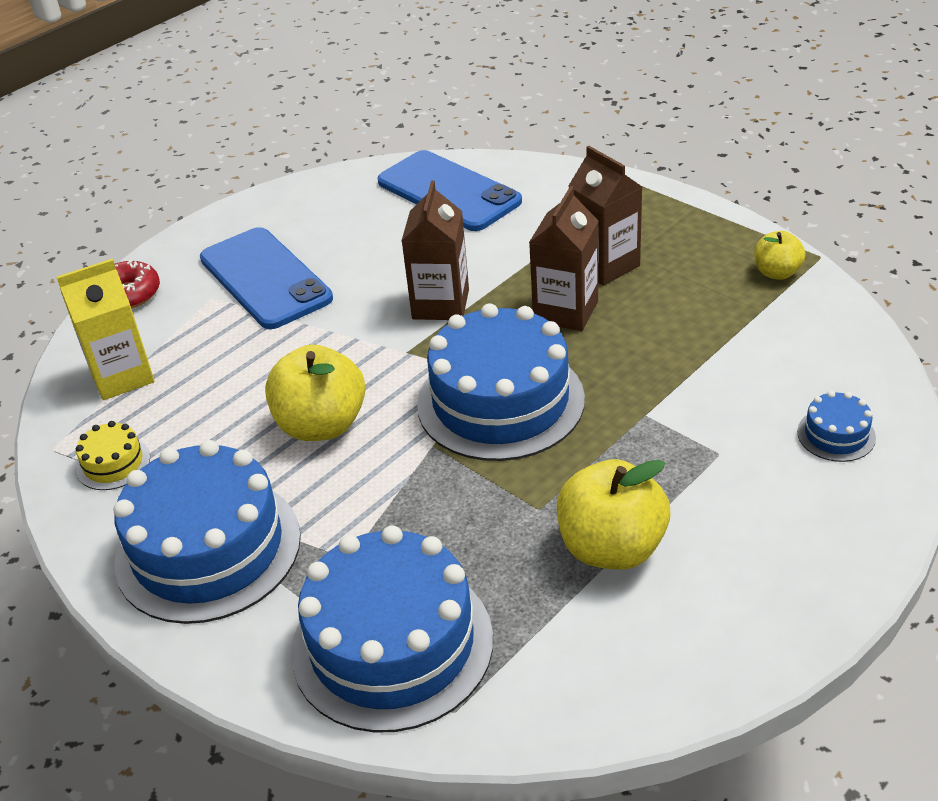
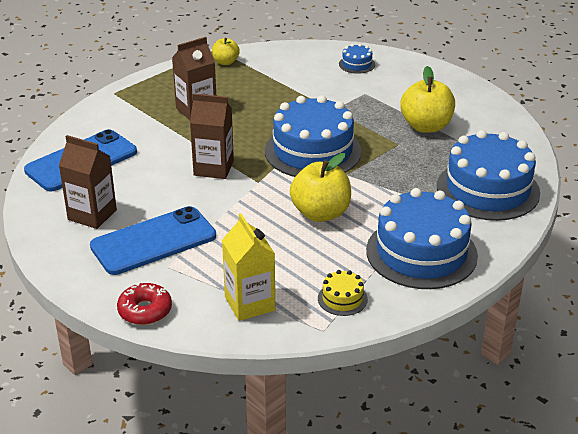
camera: 90 degrees left, 5 degrees down
(565, 311) = (237, 126): brown carton -> brown carton (92, 215)

